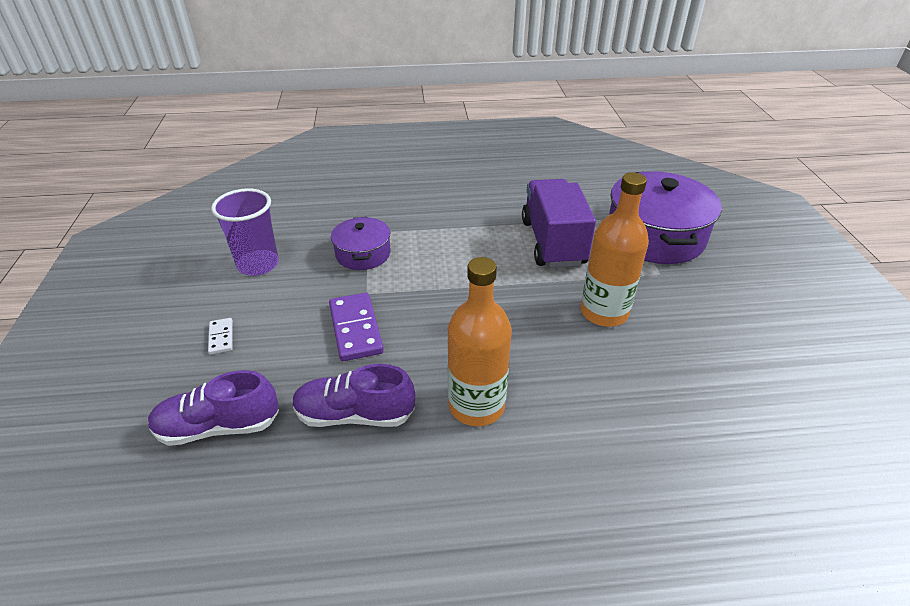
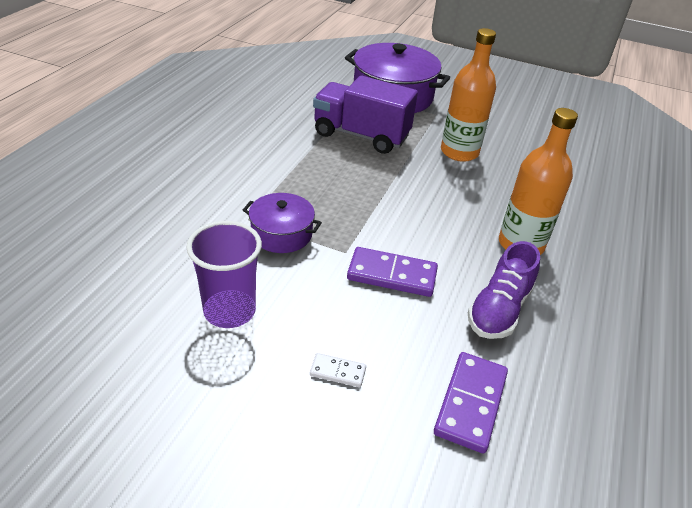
camera: 65 degrees left, 0 degrees up
(219, 427) = (470, 403): purple shoe -> purple domino

